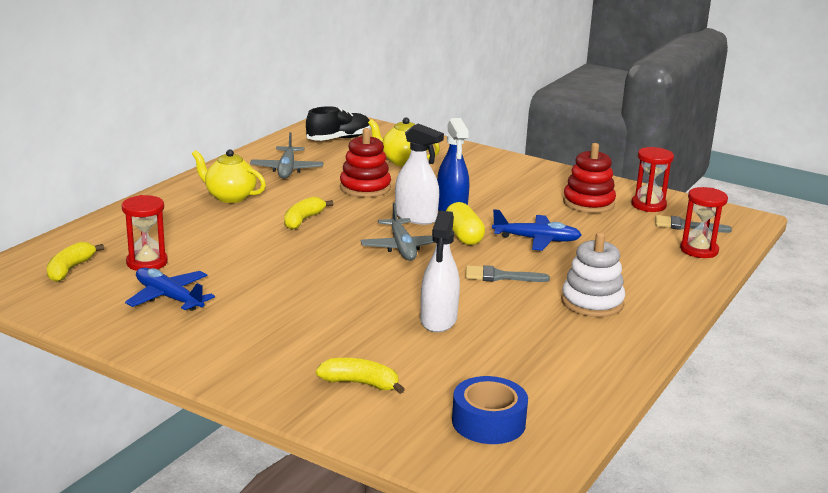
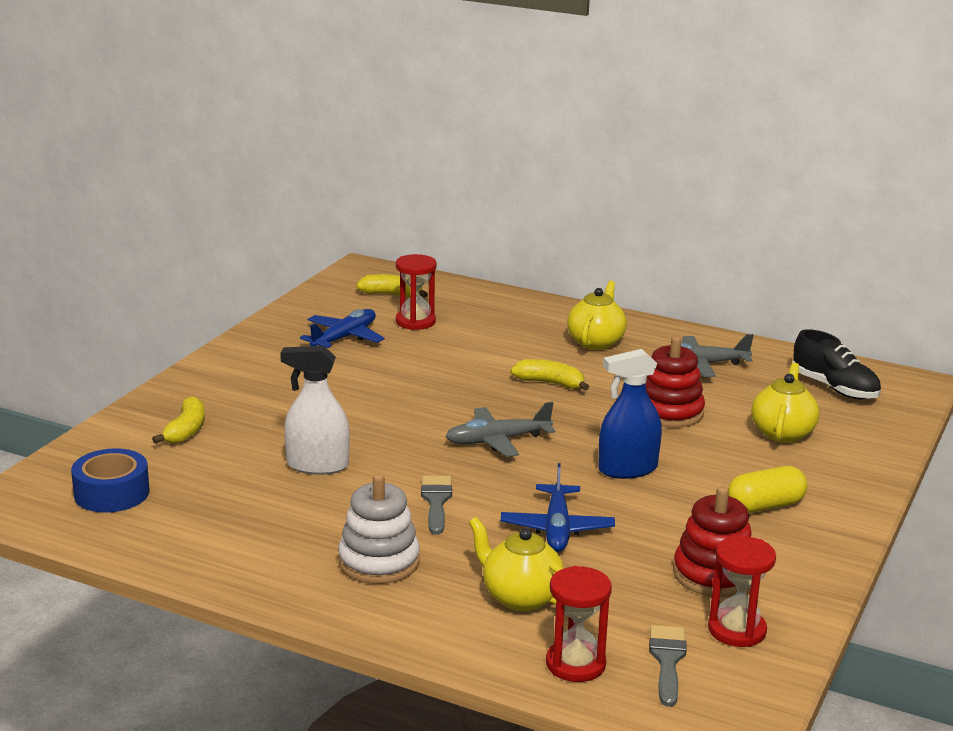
camera: 85 degrees right, 0 degrees up
(416, 217) = (590, 447): white spray bottle -> none
(463, 236) = (546, 478): yellow capsule -> yellow capsule (765, 506)
(628, 259) = (520, 597): none -> yellow teapot

